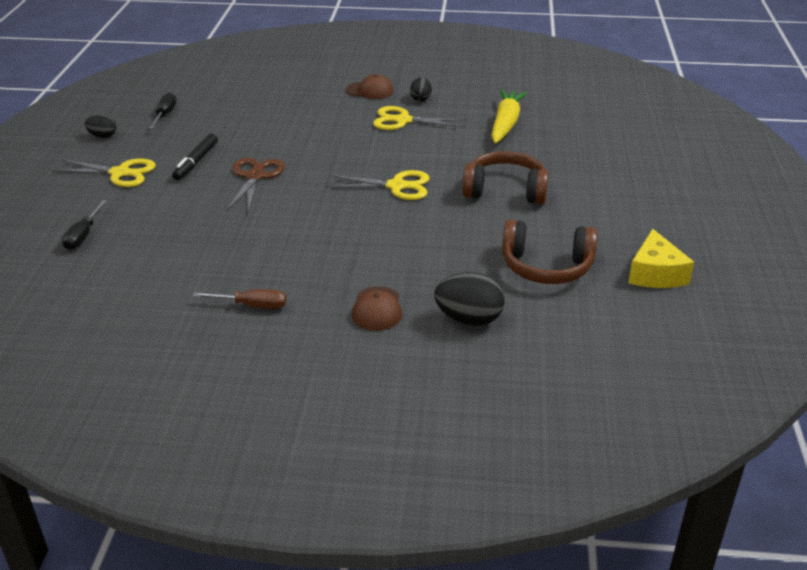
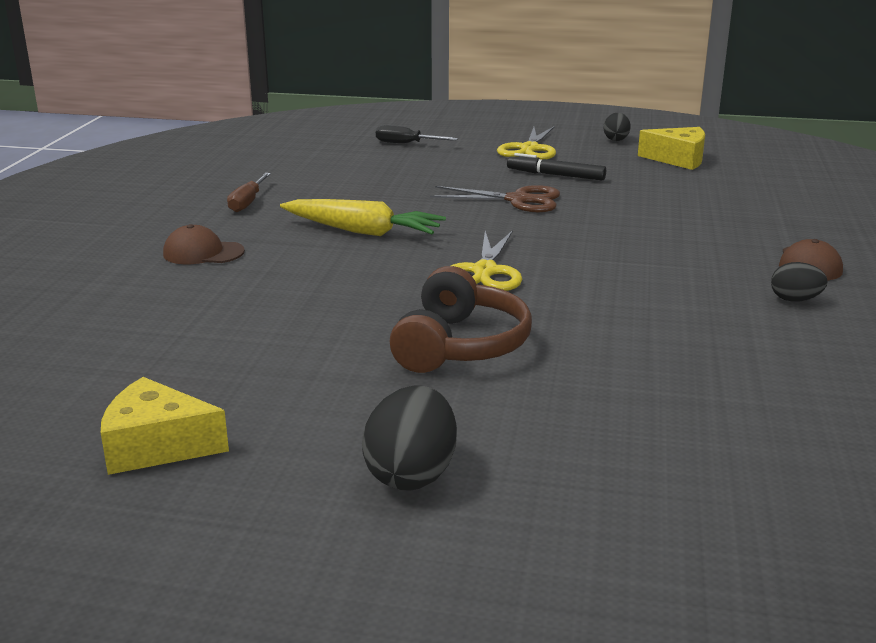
camera: 95 degrees right, 10 degrees down
(165, 114) = (678, 159): black screwdriver -> yellow cheese
(403, 120) = (702, 283): yellow scissors -> none
(469, 319) = (147, 297): black egg -> black egg (411, 474)
(505, 124) = (714, 367): yellow carrot -> yellow carrot (362, 231)
(546, 267) = (229, 356): brown headphones -> none

